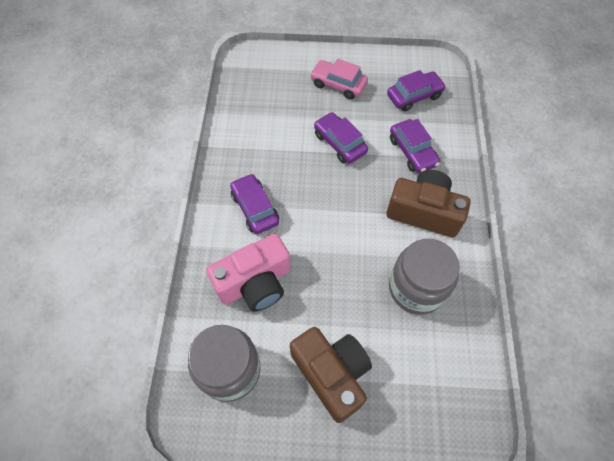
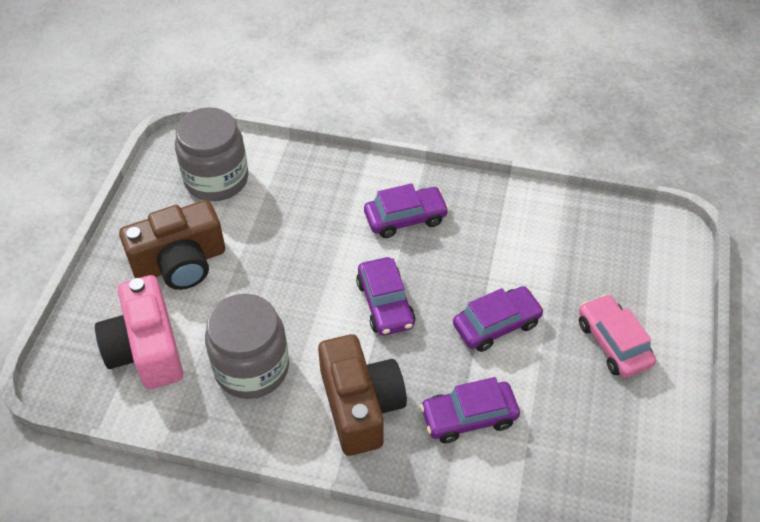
camera: 100 degrees right, 10 degrees down
(255, 283) = (306, 209): pink camera -> pink camera (146, 349)
(338, 84) = (613, 343): pink car -> pink car turned 60 degrees counterclockwise
(414, 96) = (583, 448): purple car -> purple car (385, 304)
(424, 212) = (360, 406): brown camera -> brown camera turned 45 degrees counterclockwise

